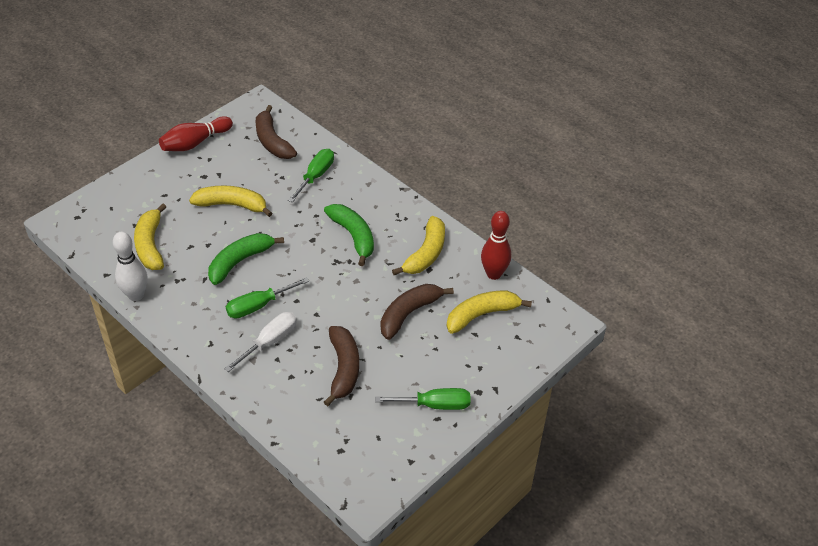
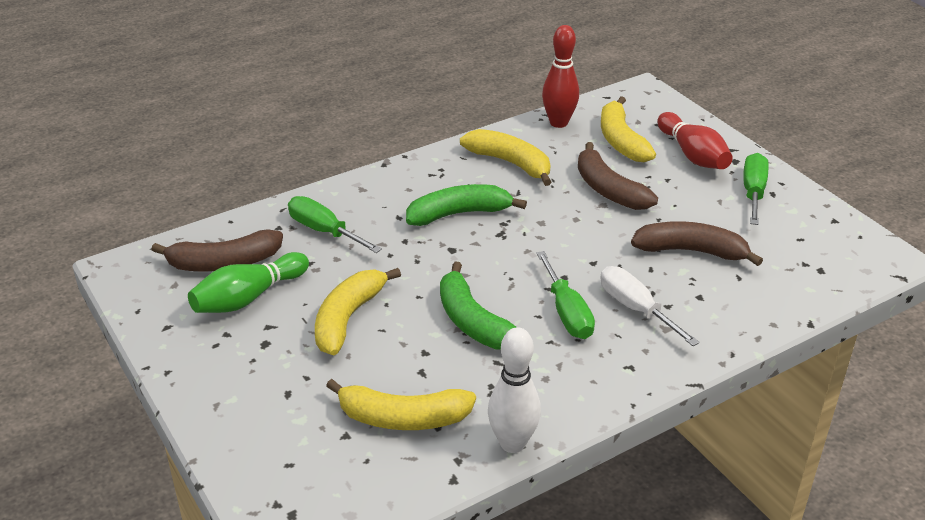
camera: 75 degrees left, 10 degrees down
(195, 143) = (176, 346): red bowling pin -> red bowling pin (692, 155)
(242, 159) = (248, 298): none -> green bowling pin

